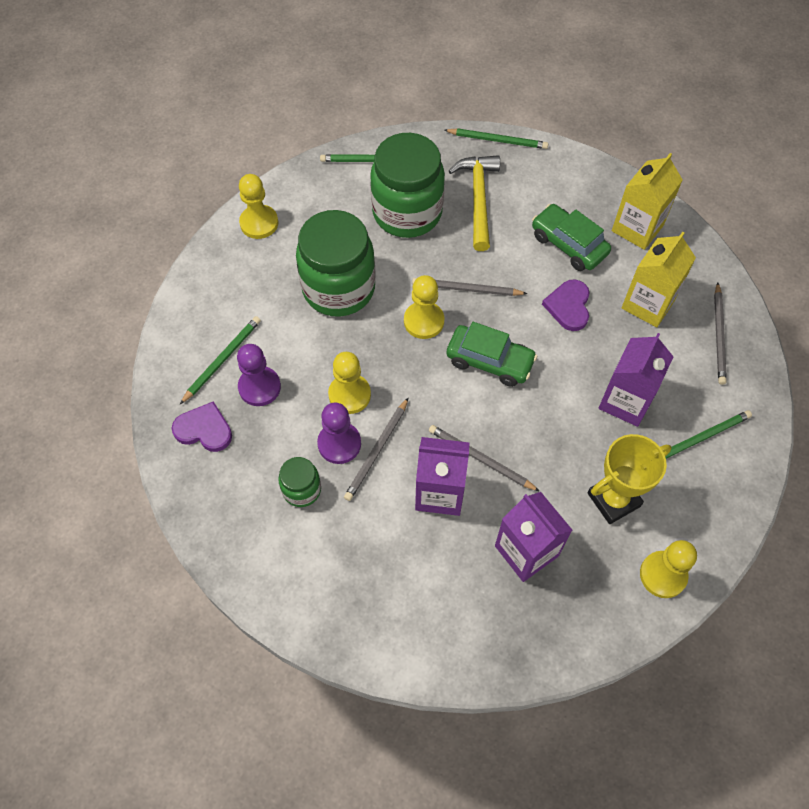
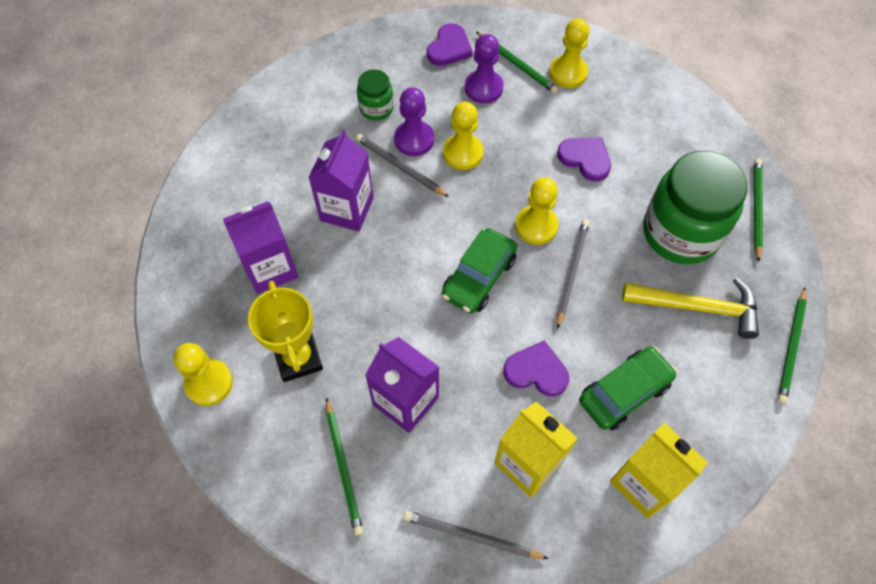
camera: 100 degrees right, 0 degrees up
(259, 223) = (672, 103): yellow pawn -> yellow pawn (568, 73)
(338, 288) = (585, 159): green jar -> purple heart
(481, 459) = (371, 249): grey pencil -> none

